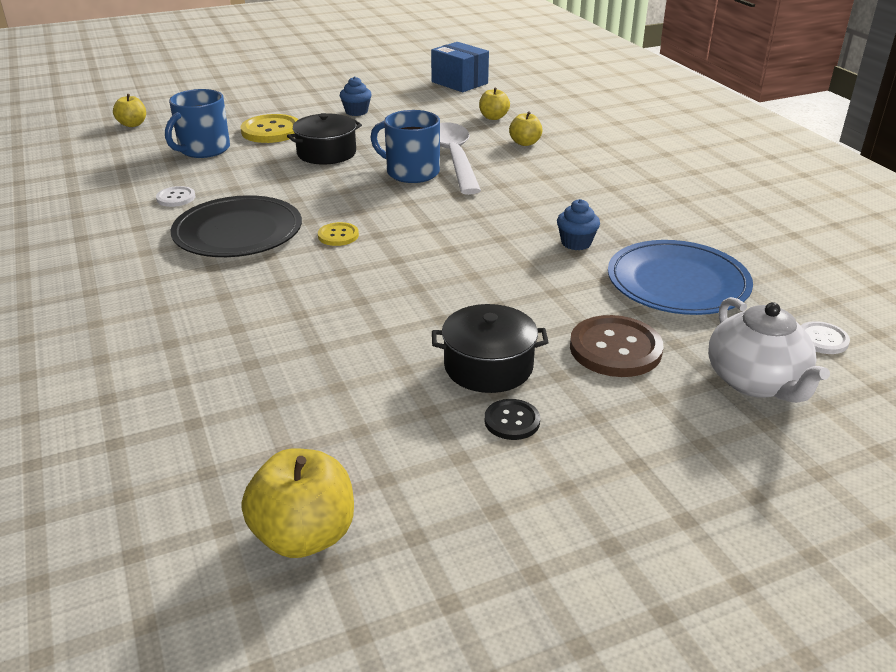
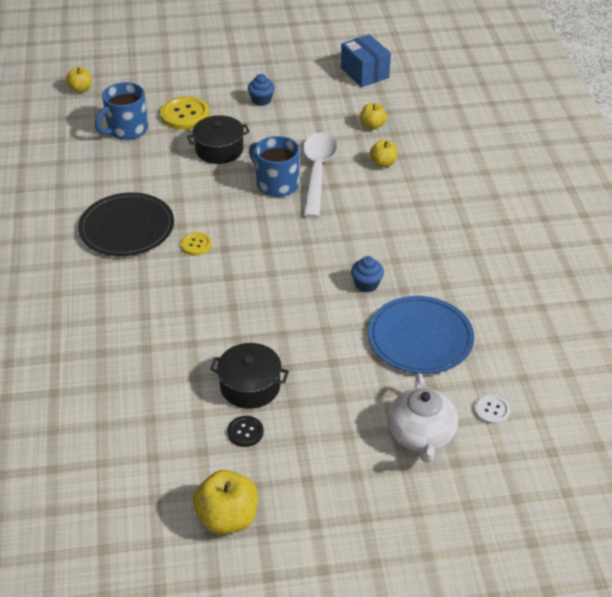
camera: 15 degrees right, 10 degrees up
(176, 198) = (92, 183): white button -> none
(304, 535) = (94, 484): yellow apple -> yellow apple (227, 518)
(615, 349) = (342, 389): brown button -> none

